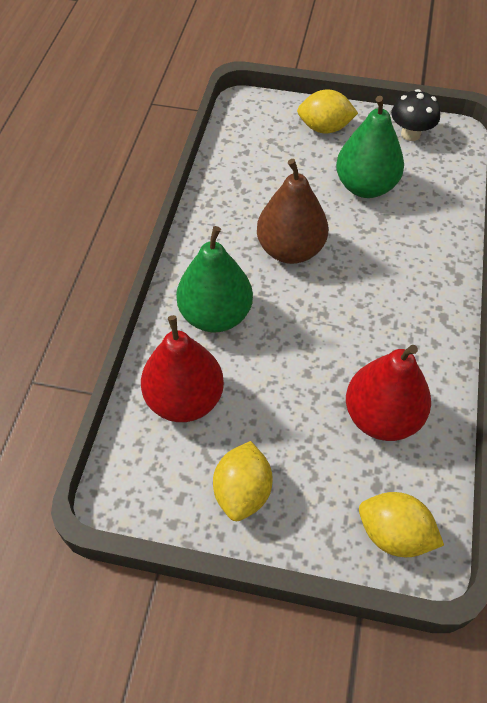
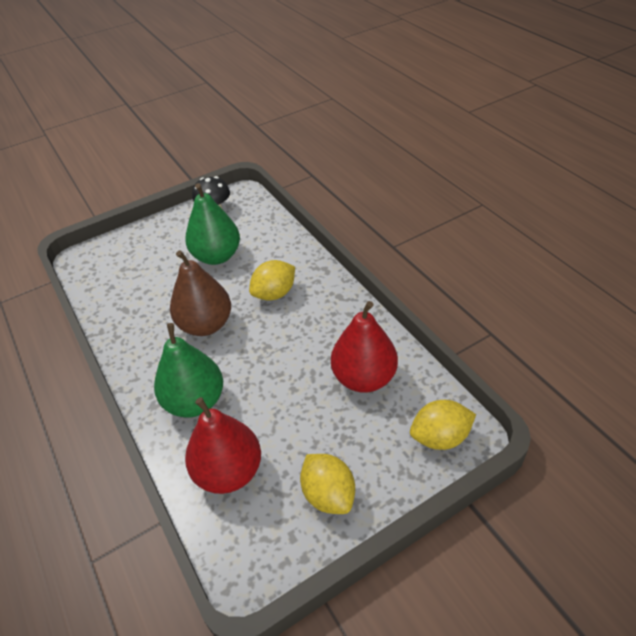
camera: 40 degrees left, 10 degrees down
(324, 128) = (154, 239): yellow lemon -> yellow lemon (274, 294)

